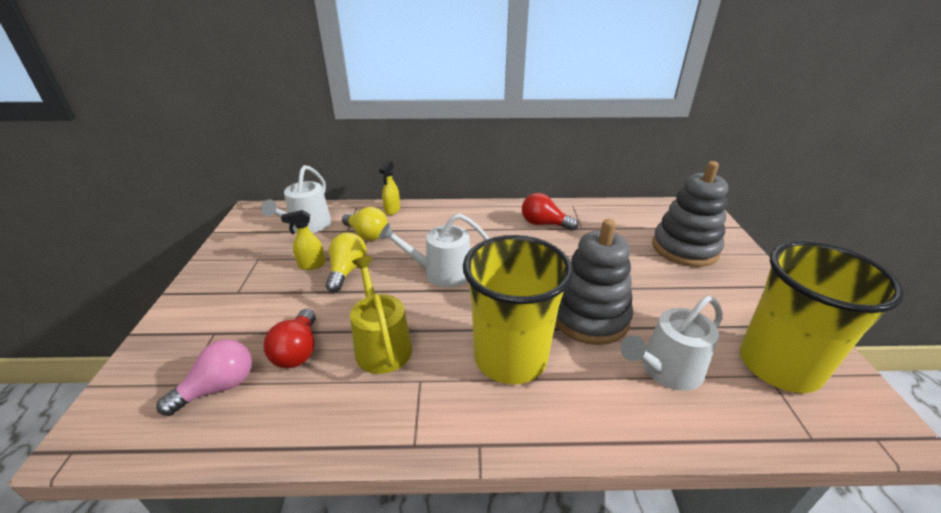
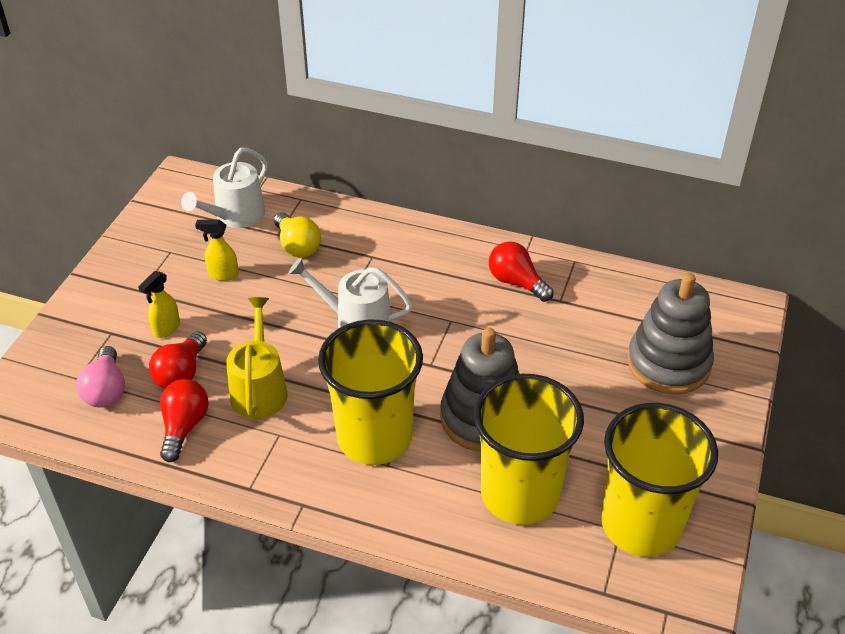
camera: 20 degrees right, 10 degrees up
(218, 387) = (106, 390): pink light bulb -> pink light bulb turned 105 degrees clockwise
(317, 401) = (184, 427): none -> red light bulb
(347, 271) = (257, 292): yellow light bulb -> none
(392, 210) = (341, 214): yellow spray bottle -> yellow spray bottle (166, 329)
(666, 370) = (520, 494): white watering can -> yellow cup

